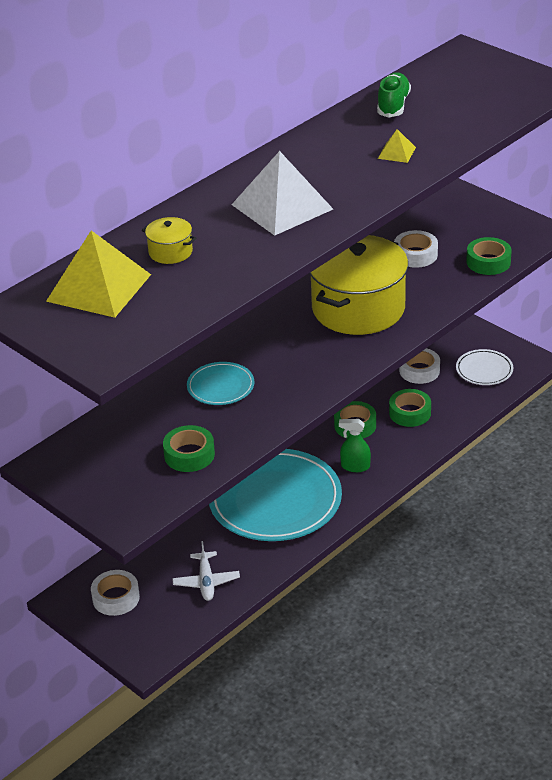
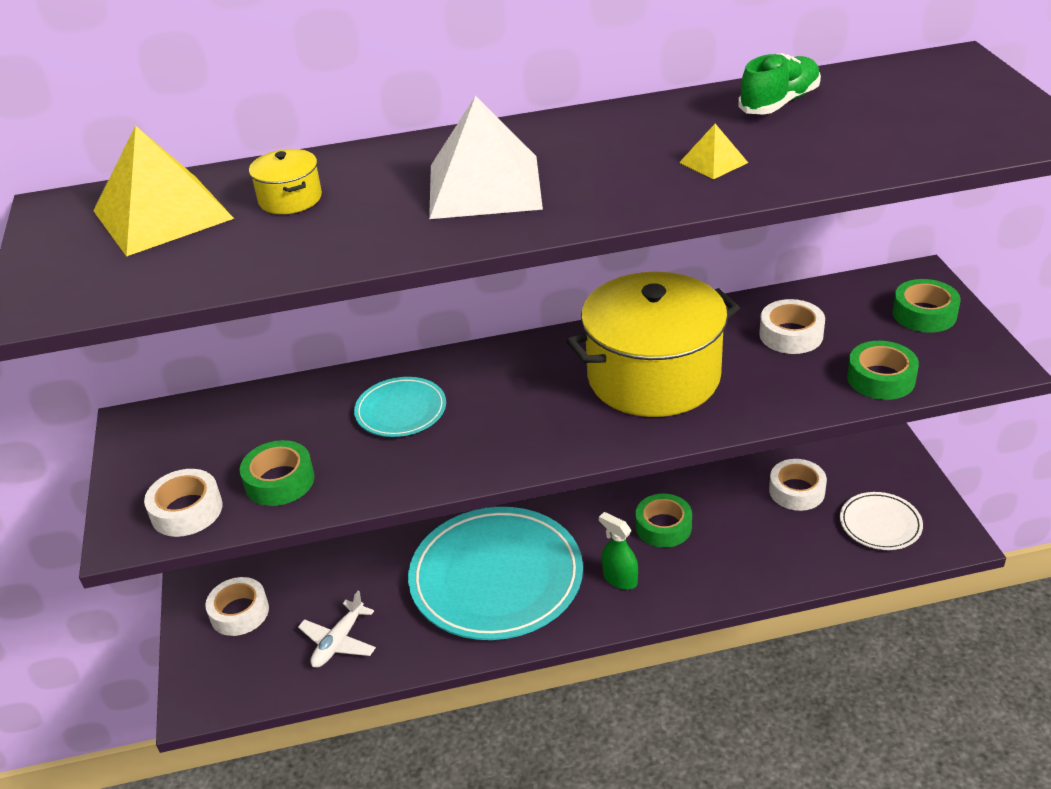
camera: 35 degrees right, 0 degrees up
(148, 494) = (186, 510): none -> white tape
(410, 413) = (741, 540): green tape -> green tape (924, 314)

